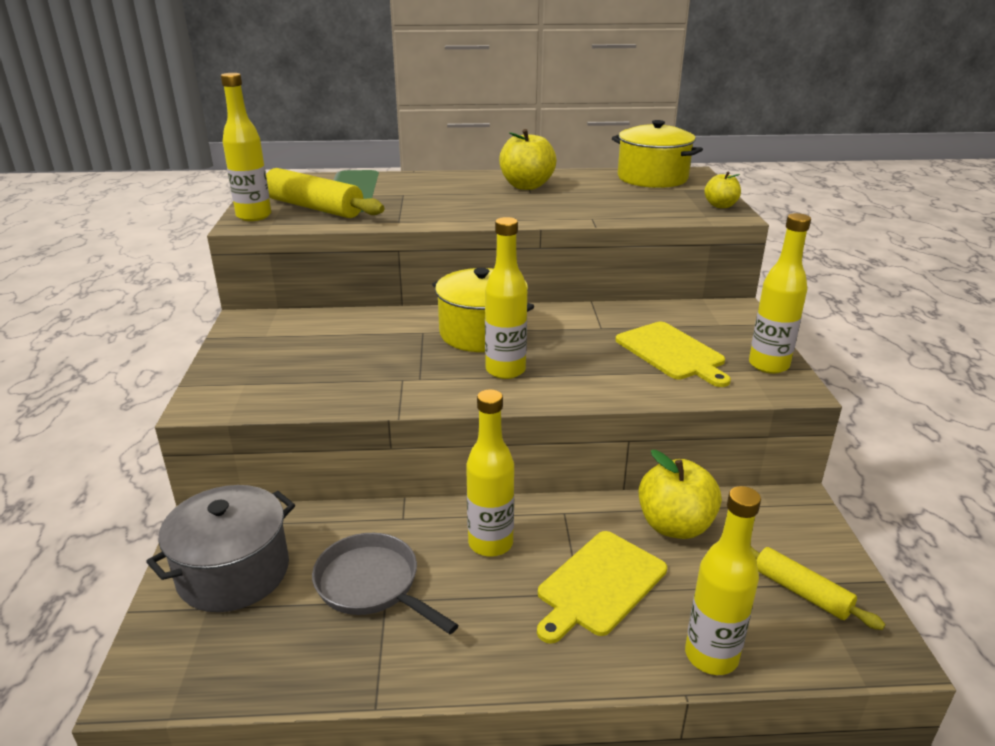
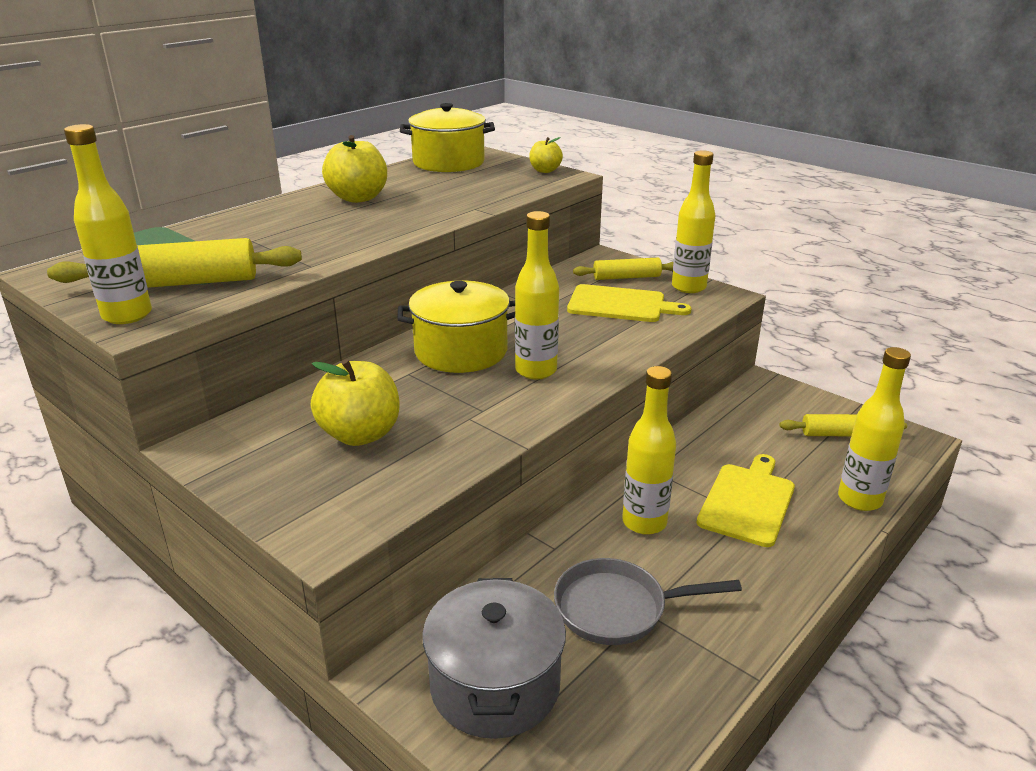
camera: 45 degrees left, 0 degrees up
(599, 585) = (747, 502): yellow cutting board -> yellow cutting board turned 150 degrees counterclockwise
(675, 526) = (727, 437): yellow apple -> yellow apple (360, 434)
(723, 333) = (626, 277): none -> yellow rolling pin

